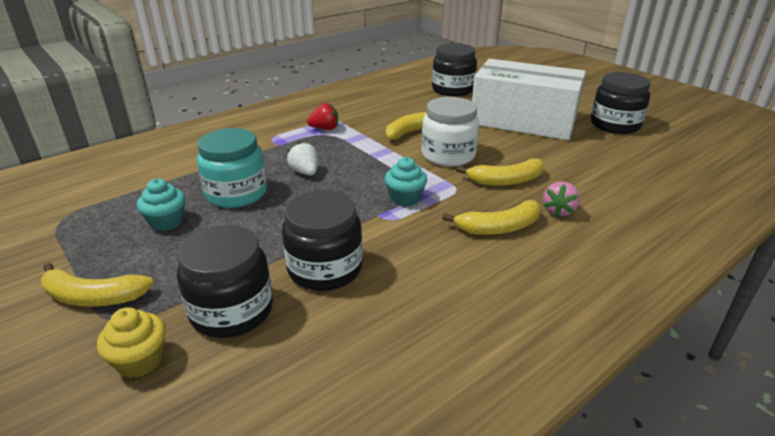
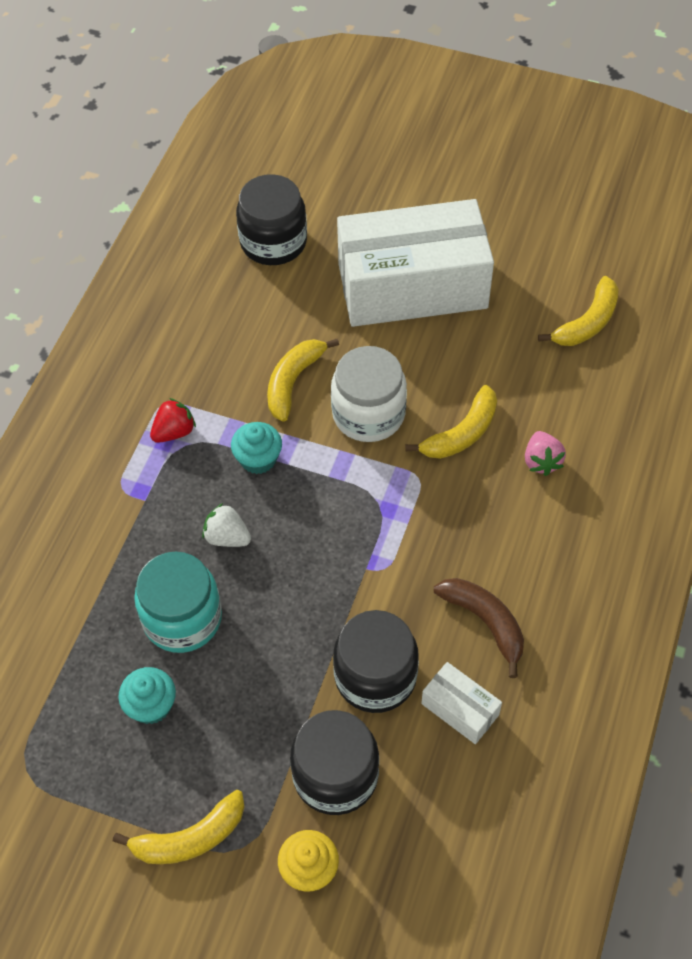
camera: 30 degrees left, 25 degrees up
(371, 316) = (460, 709): none -> white box
(405, 198) = (375, 524): turquoise cupcake -> turquoise cupcake (258, 459)
(440, 274) = (485, 622): none -> brown banana
(499, 227) = (499, 522): yellow banana -> yellow banana (587, 322)
(614, 125) = (524, 242): black jar -> none

